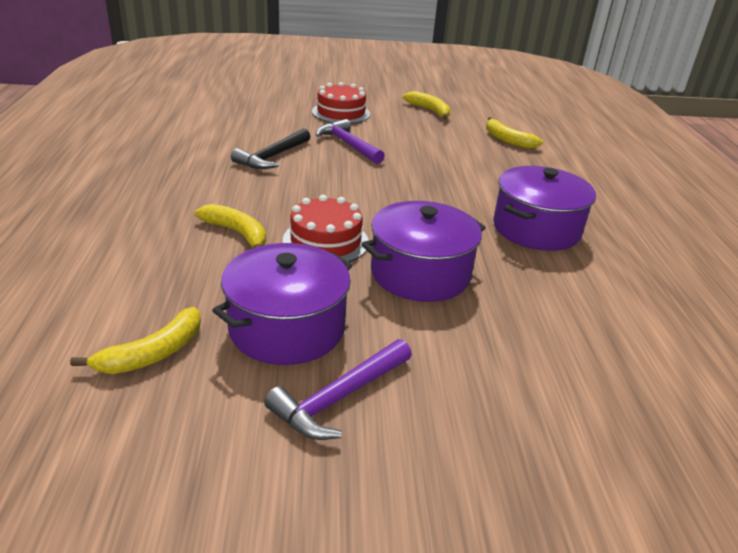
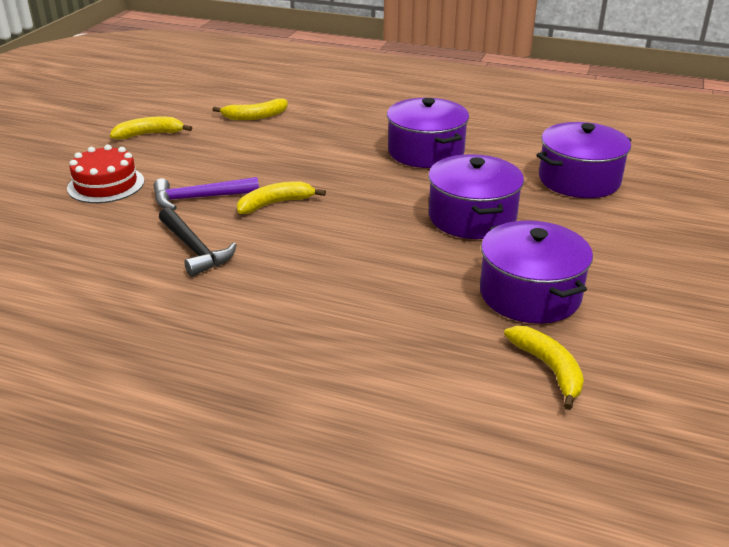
camera: 65 degrees left, 0 degrees up
(237, 233) = (361, 297): yellow banana -> yellow banana (275, 204)
(325, 241) = (400, 251): red cake -> none
(339, 398) = (620, 286): purple hammer -> none
(584, 343) = (579, 180): none -> purple pot

